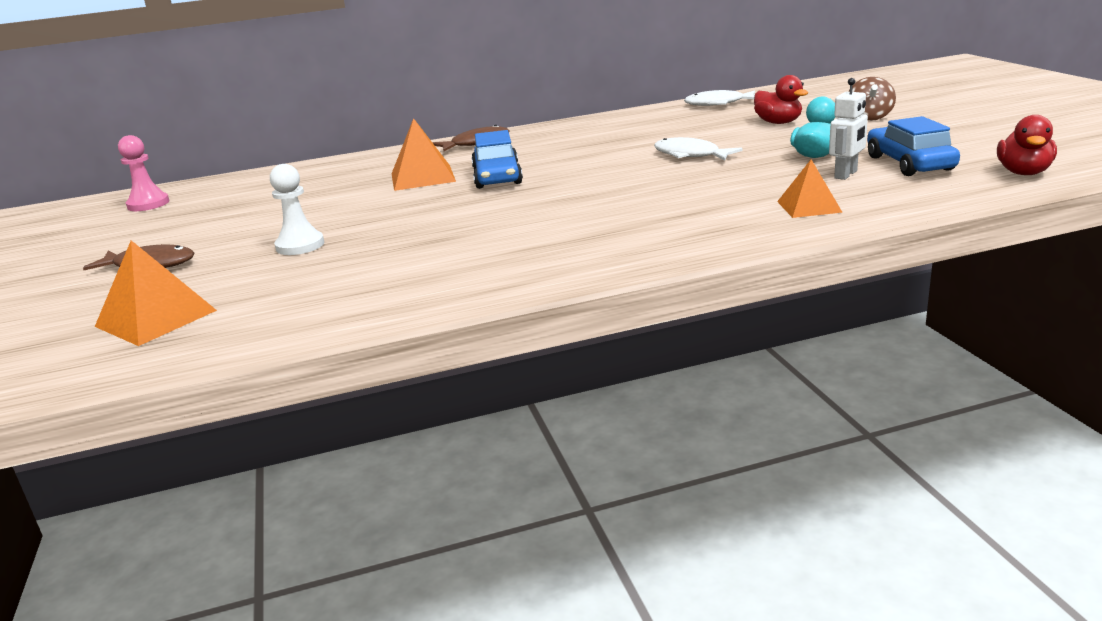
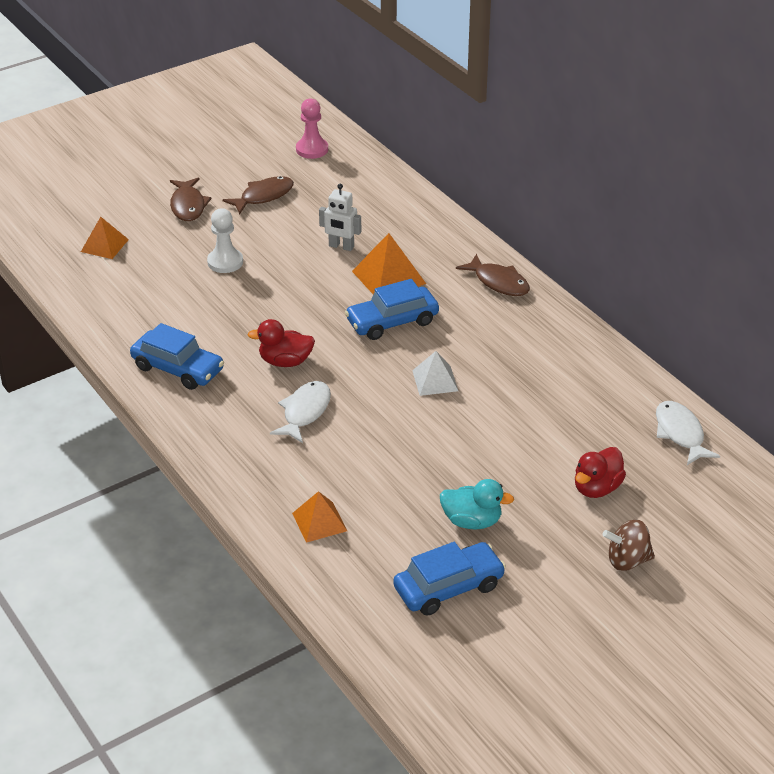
camera: 70 degrees right, 15 degrees up
(156, 318) = (104, 245): orange pyramid -> orange pyramid, size x0.66
(198, 226) = (263, 196): none -> brown fish
(490, 272) = (178, 369): none -> blue car
(603, 164) = (435, 380): none -> white pyramid
(690, 155) = (467, 434): white fish -> white fish (305, 412)
(846, 174) = (410, 543): white robot -> white robot (341, 246)
(1023, 173) = (422, 666): red duck -> red duck (285, 361)

